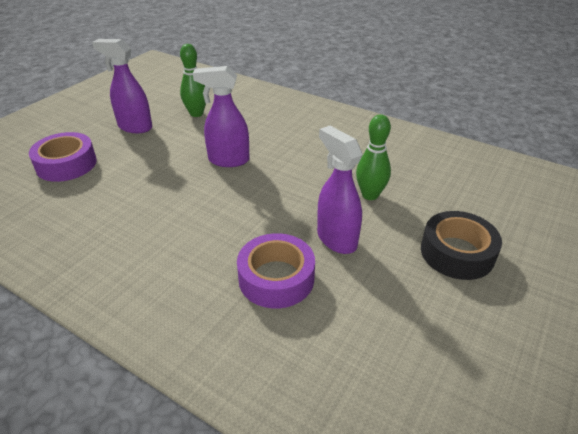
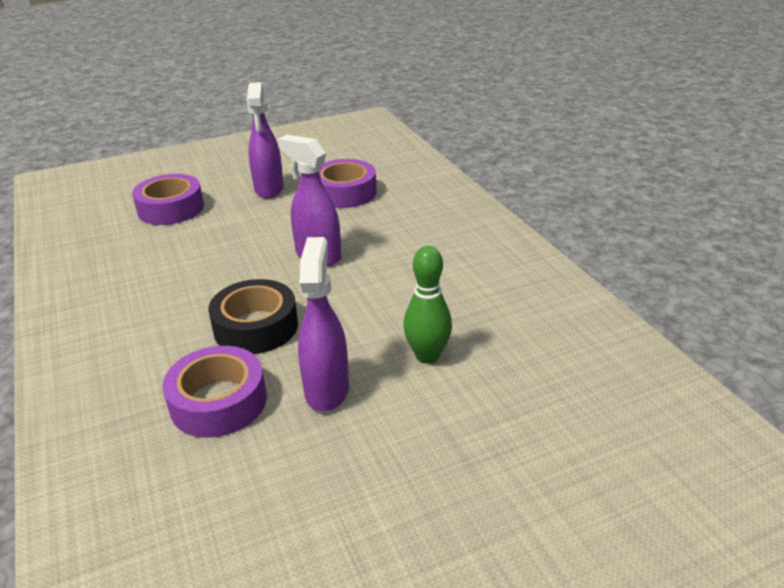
camera: 35 degrees right, 5 degrees down
(135, 127) = (269, 189): purple spray bottle -> purple spray bottle turned 150 degrees counterclockwise
(196, 114) = (345, 192): green bowling pin -> purple tape
(457, 253) = (449, 473): black tape -> black tape (256, 327)

